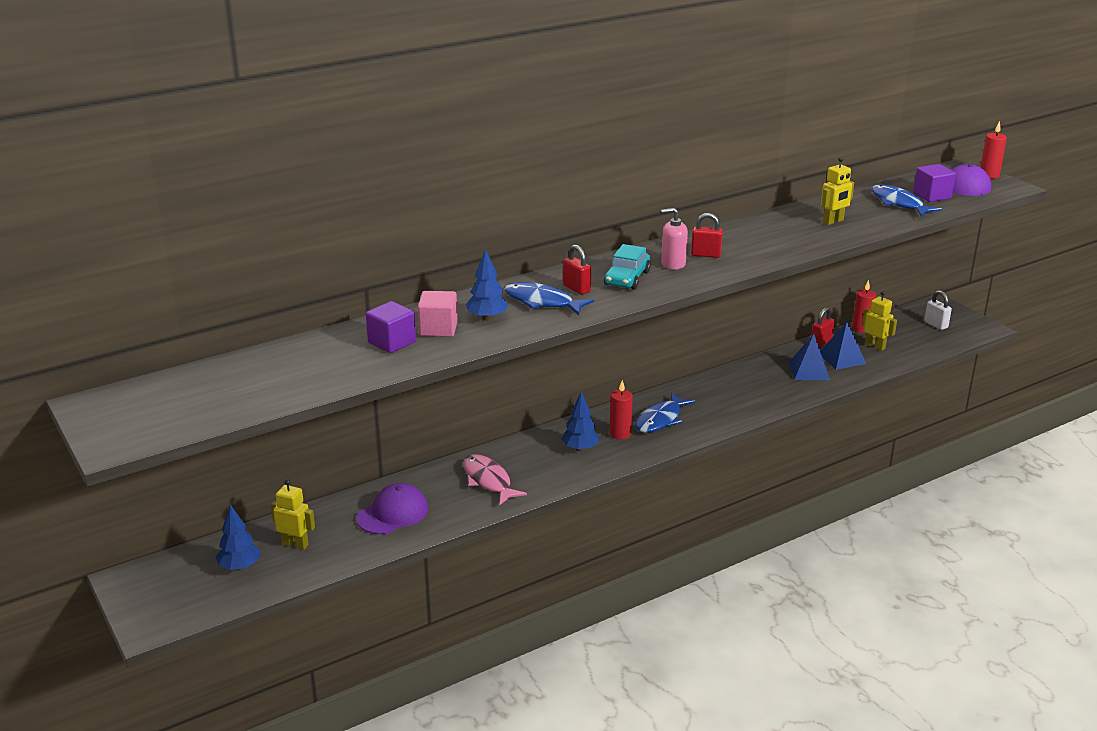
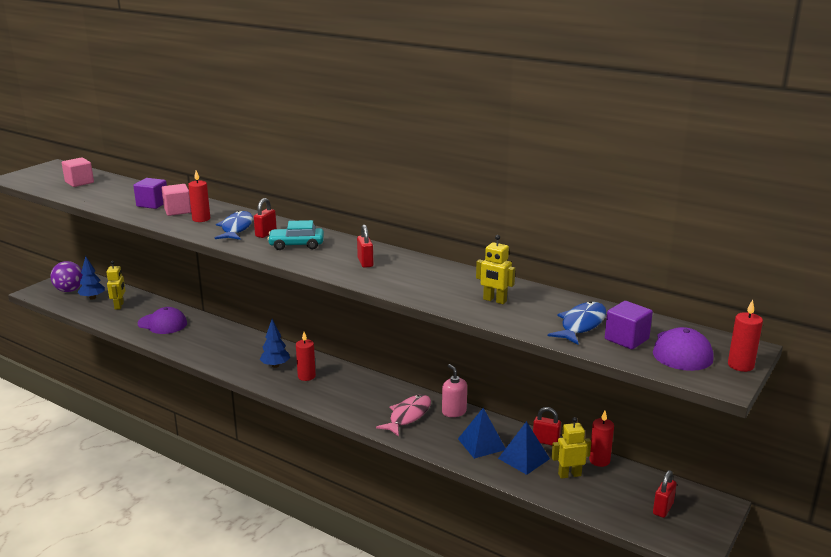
camera: 65 degrees right, 5 degrees down
(184, 588) = (69, 290): none -> purple ball
(219, 388) = (79, 182): none -> pink cube
(487, 318) = (201, 219): blue tree -> red candle
(488, 481) = (215, 343): pink fish -> pink fish (408, 416)
(660, 419) = (339, 388): blue fish -> none
(673, 264) = (337, 254): pink soap dispenser -> pink soap dispenser (454, 412)
(875, 346) = (569, 474): yellow robot -> yellow robot turned 120 degrees counterclockwise
(936, 324) = (663, 509): white padlock -> red padlock

